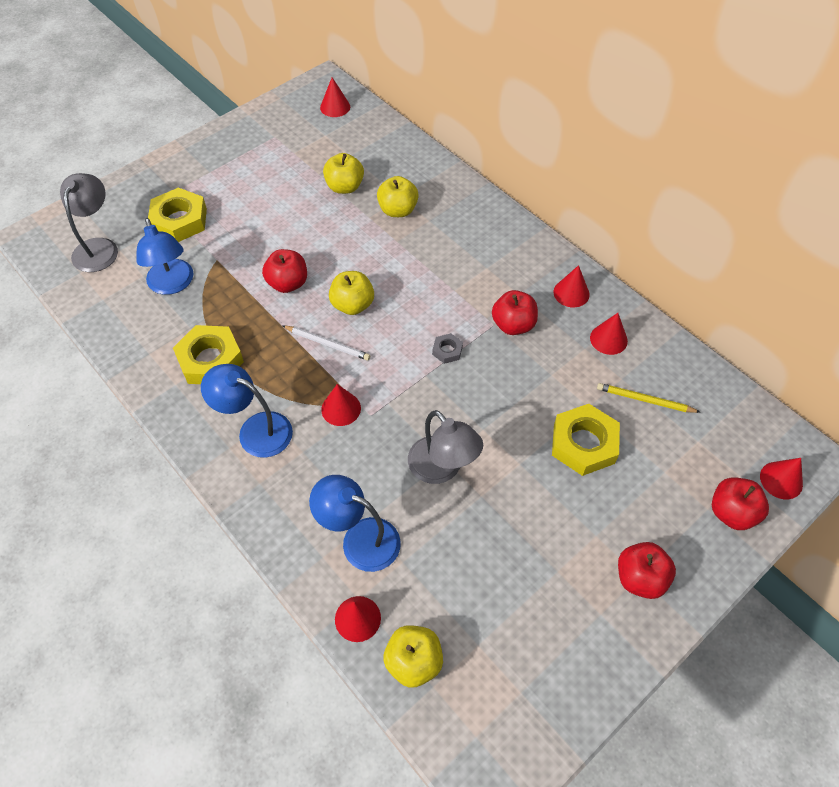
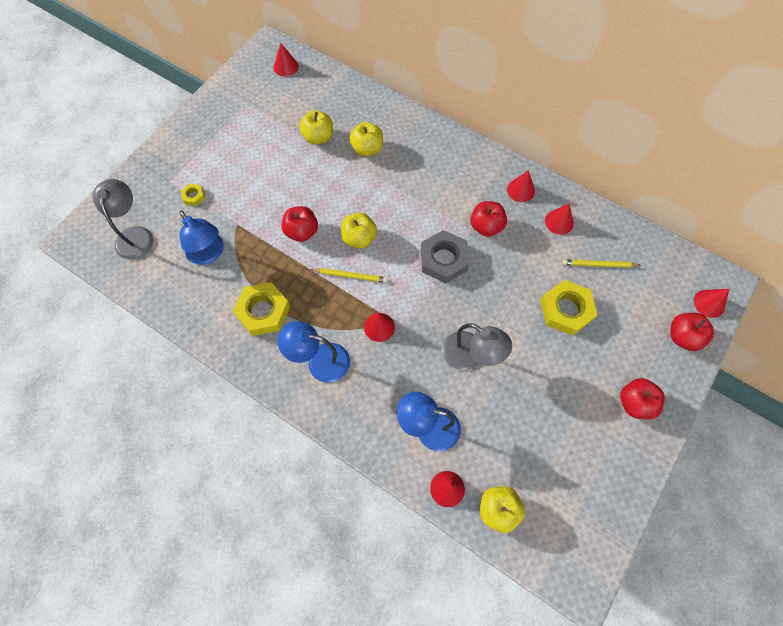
camera: 15 degrees left, 10 degrees up
(179, 220) = (193, 196): yellow nut -> yellow nut, size x0.48
(327, 344) = (350, 276): white pencil -> yellow pencil
(447, 351) = (443, 259): grey nut -> grey nut, size x2.09

